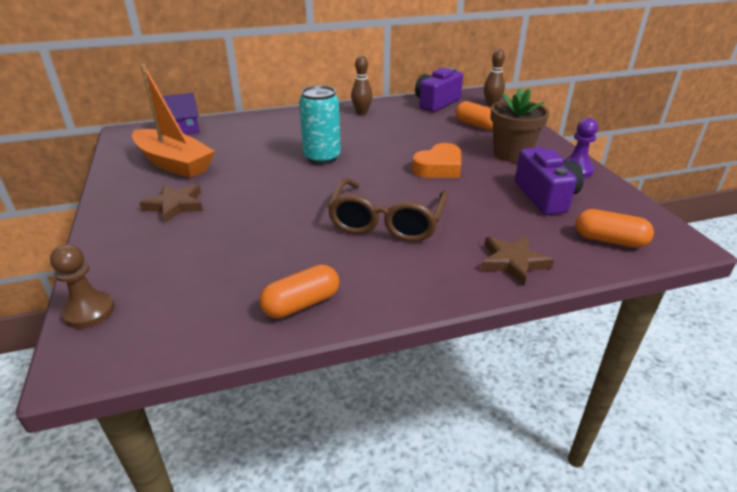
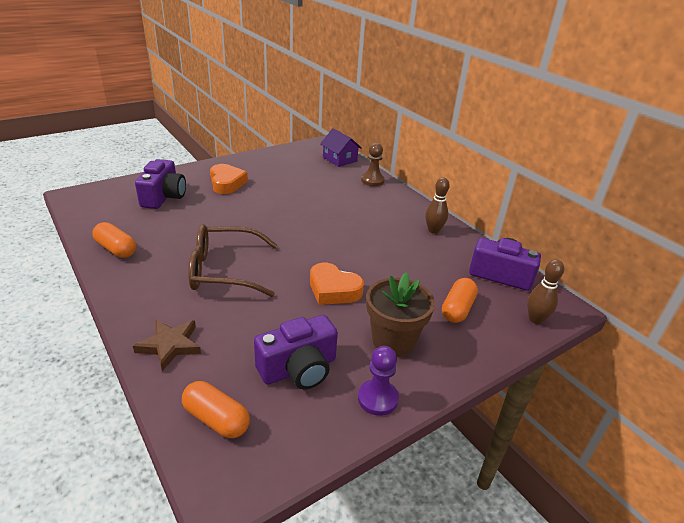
camera: 70 degrees right, 0 degrees up
(89, 311) = (113, 187): brown pawn -> brown pawn (372, 180)
(172, 259) = (164, 197): none -> purple camera
(174, 163) = (284, 169): orange boat -> none
(175, 205) = (227, 183): brown star -> orange heart
(322, 157) = (323, 224): turquoise can -> none
(609, 240) = (216, 419): orange capsule -> orange capsule turned 60 degrees counterclockwise

